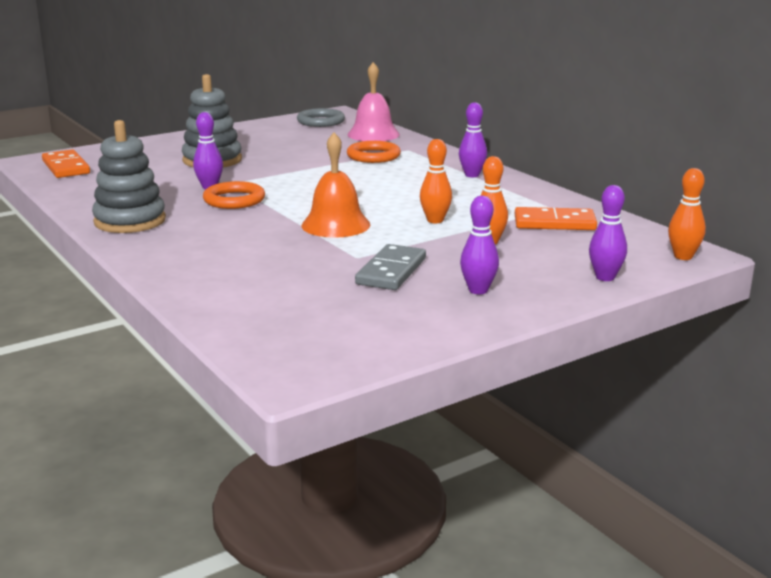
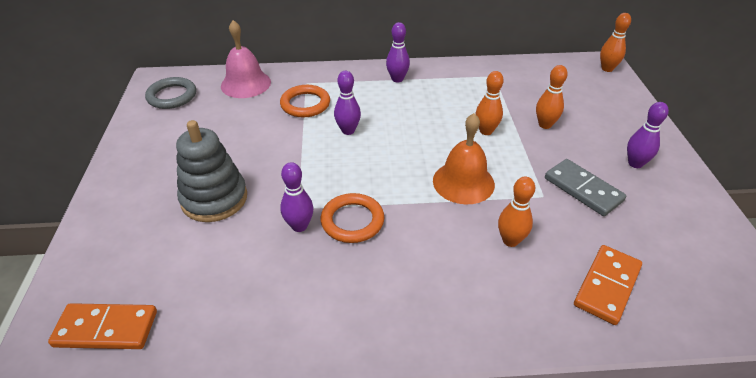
camera: 60 degrees left, 20 degrees up
(130, 221) = (358, 318): grey stacking toy -> none
(272, 253) = (510, 240): none -> orange bowling pin
(554, 223) = (523, 86): orange domino -> orange domino (607, 286)
(605, 277) = (630, 107): purple bowling pin -> purple bowling pin (348, 131)

